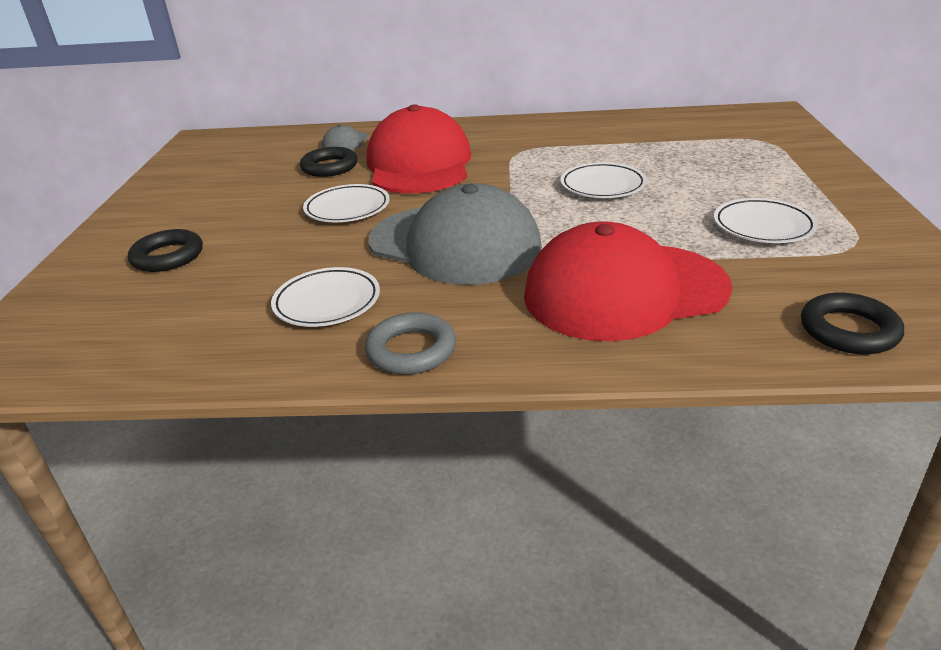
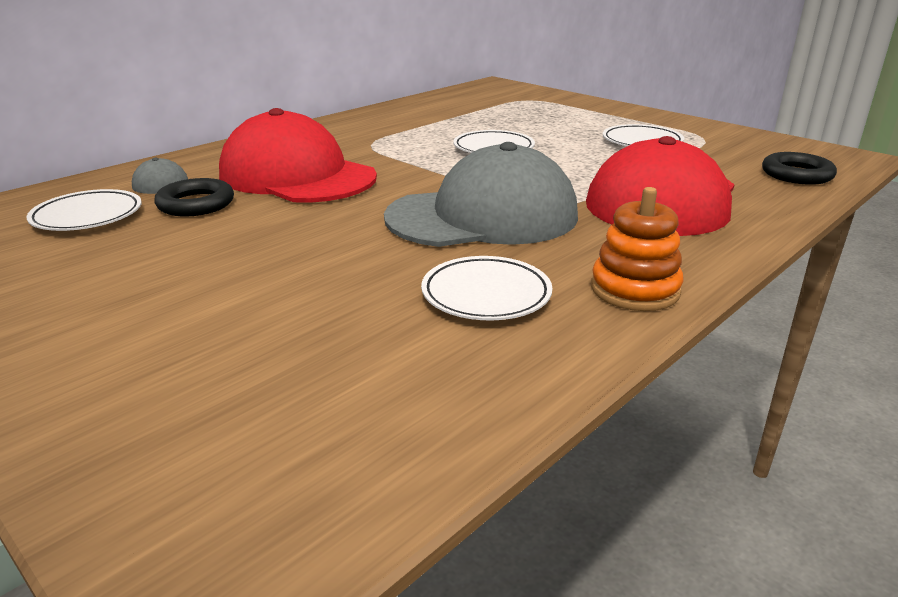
camera: 50 degrees left, 5 degrees down
(168, 256) = (190, 343): black ring -> none
(347, 208) = (311, 227): white plate -> white plate (87, 216)
(411, 350) = (635, 289): grey ring -> orange stacking toy

